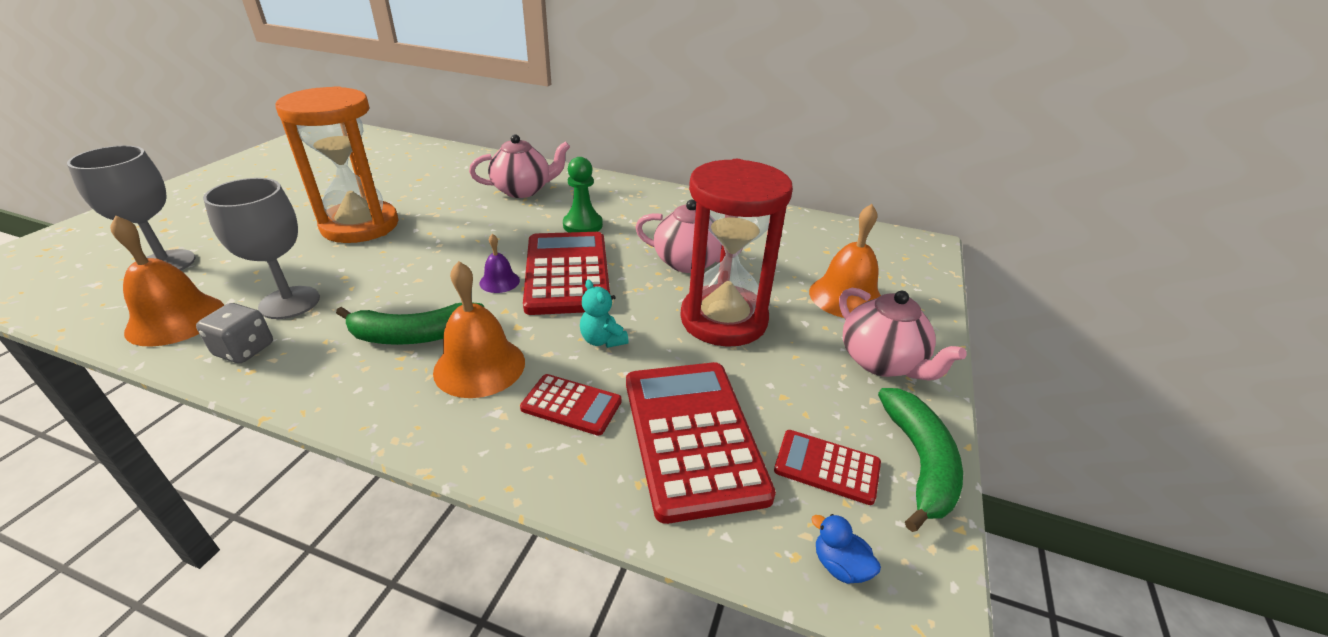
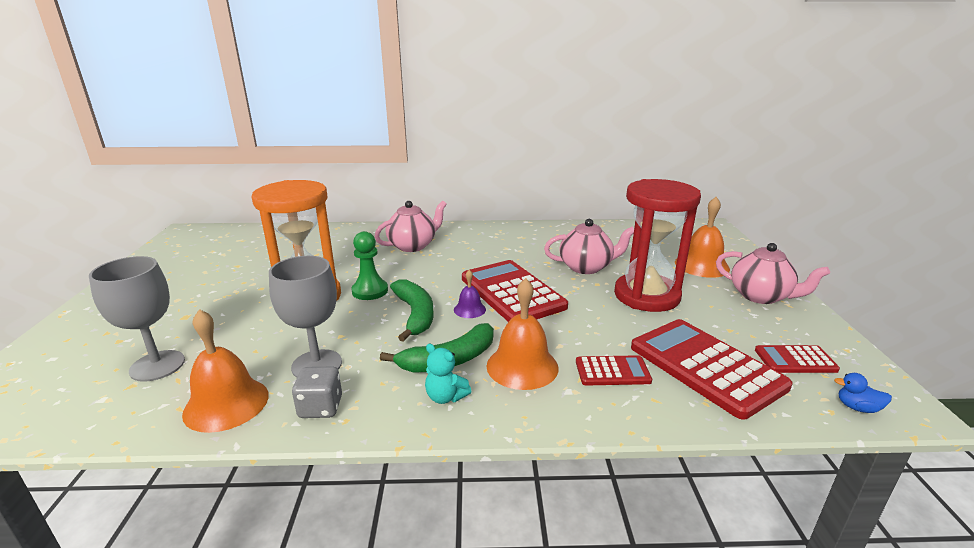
camera: 20 degrees left, 10 degrees down
(582, 225) = (486, 259): green pawn -> green pawn (370, 291)
(602, 340) = (586, 327): turquoise teddy bear -> turquoise teddy bear (445, 397)
(919, 462) = (836, 343): green banana -> green banana (415, 315)

